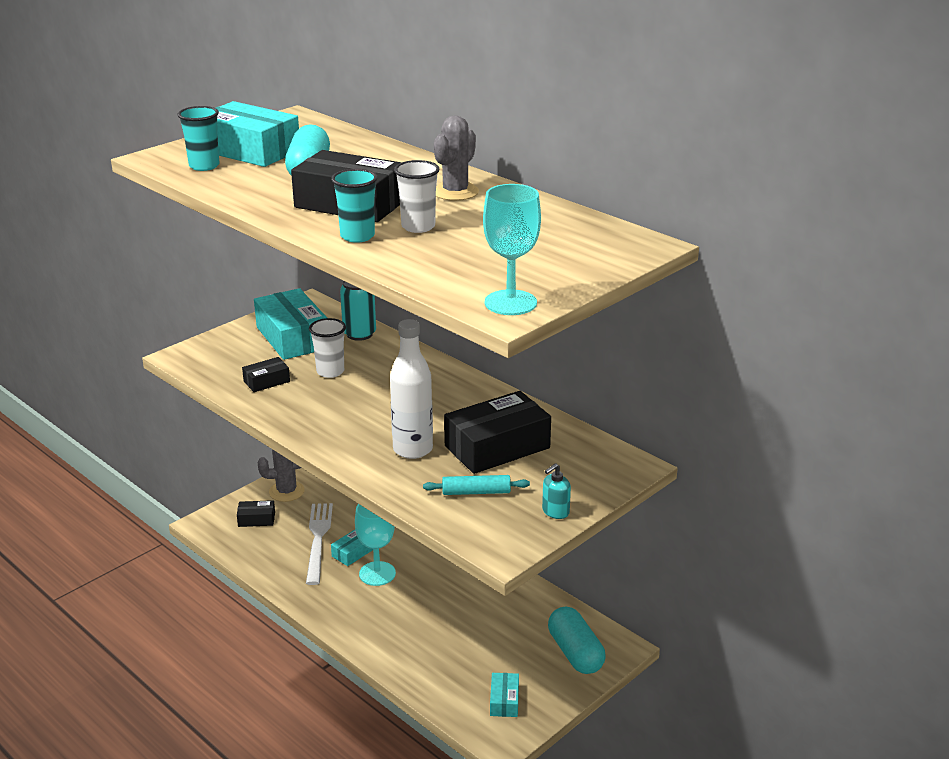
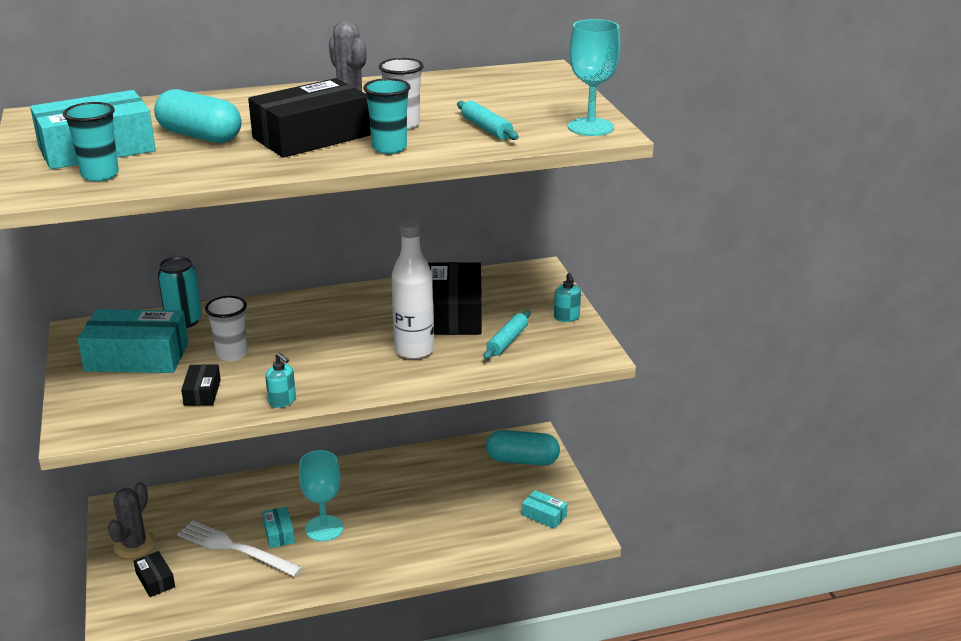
camera: 60 degrees left, 0 degrees up
(256, 519) = (155, 580): black box -> black box turned 60 degrees counterclockwise
(282, 418) = (282, 401): none -> turquoise soap dispenser
(449, 260) = (486, 128): none -> turquoise rolling pin

